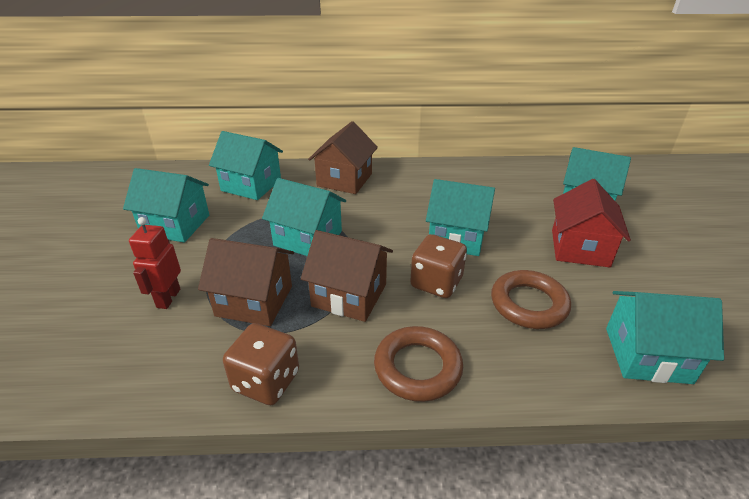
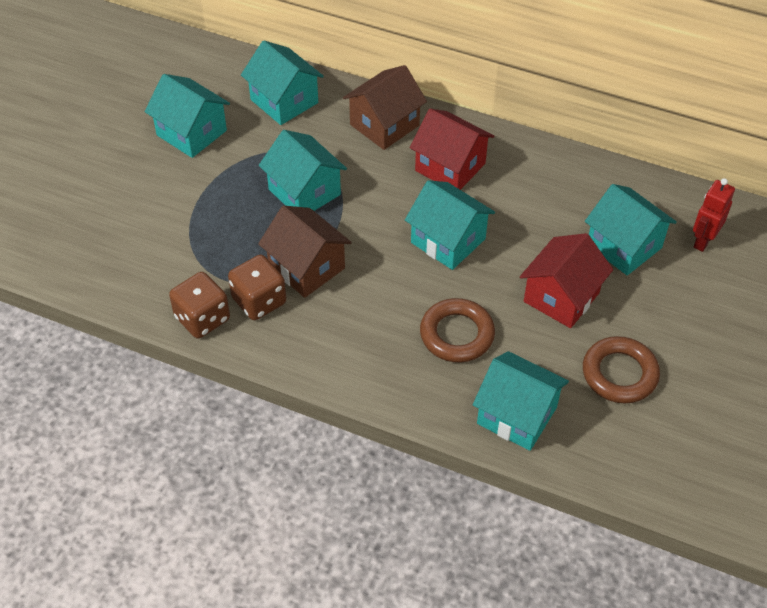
camera: 25 degrees right, 15 degrees up
(168, 298) = (158, 216): red robot -> red robot (703, 241)
(254, 301) = (225, 244): brown house -> none
(416, 191) = (450, 167): none -> red house
(417, 368) = (320, 352): brown ring -> brown ring (619, 374)
(436, 283) = (390, 283): brown dice -> brown dice (259, 301)

